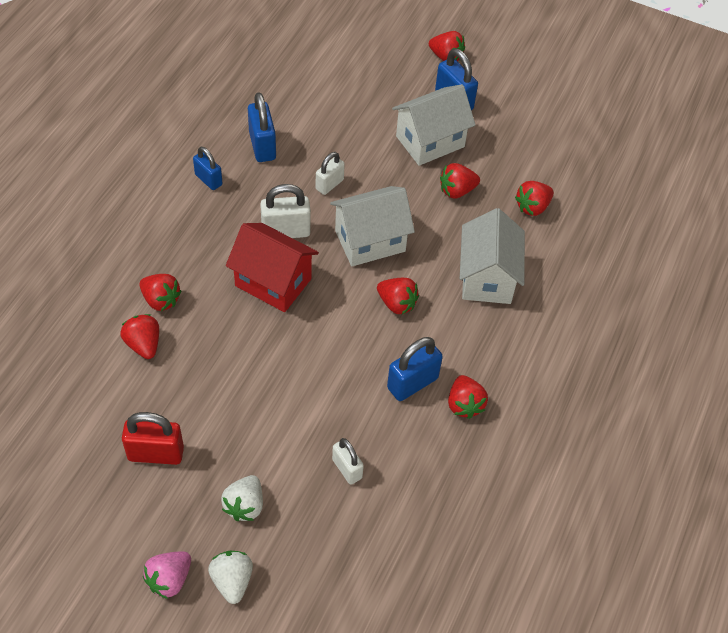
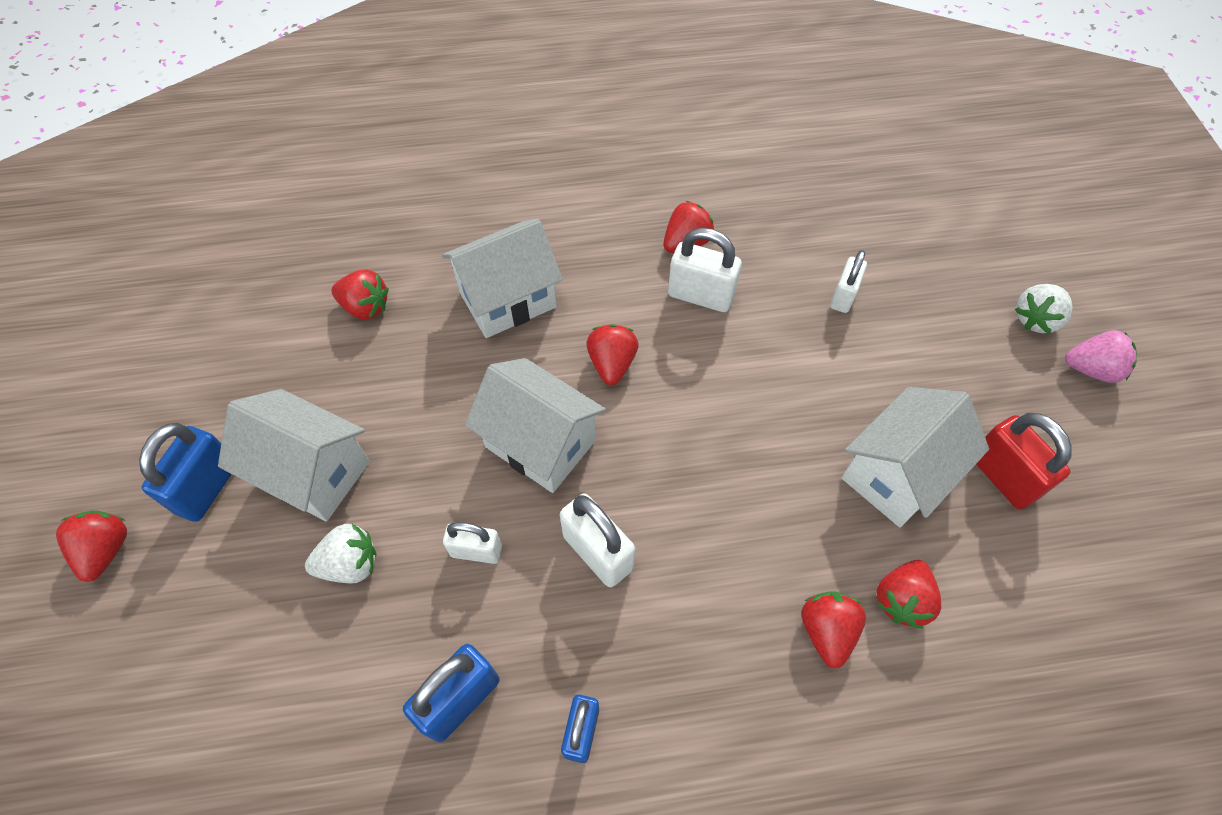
camera: 120 degrees left, 5 degrees up
(206, 398) = (896, 474): none -> white house
(245, 505) = (964, 356): white strawberry -> white strawberry (350, 564)
(273, 282) = (688, 512): red house -> none
(412, 383) = (700, 295): blue padlock -> white padlock
(457, 191) = (388, 395): red strawberry -> none

